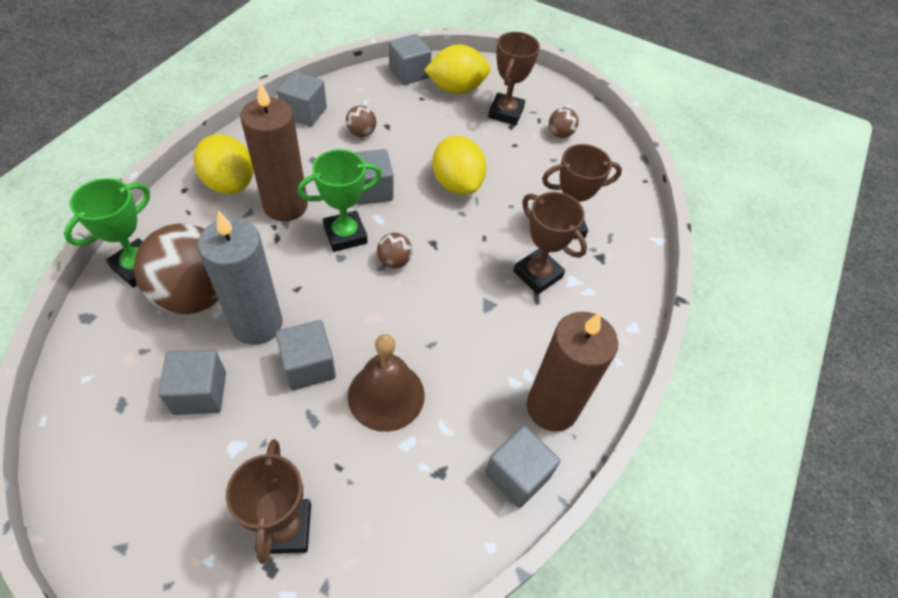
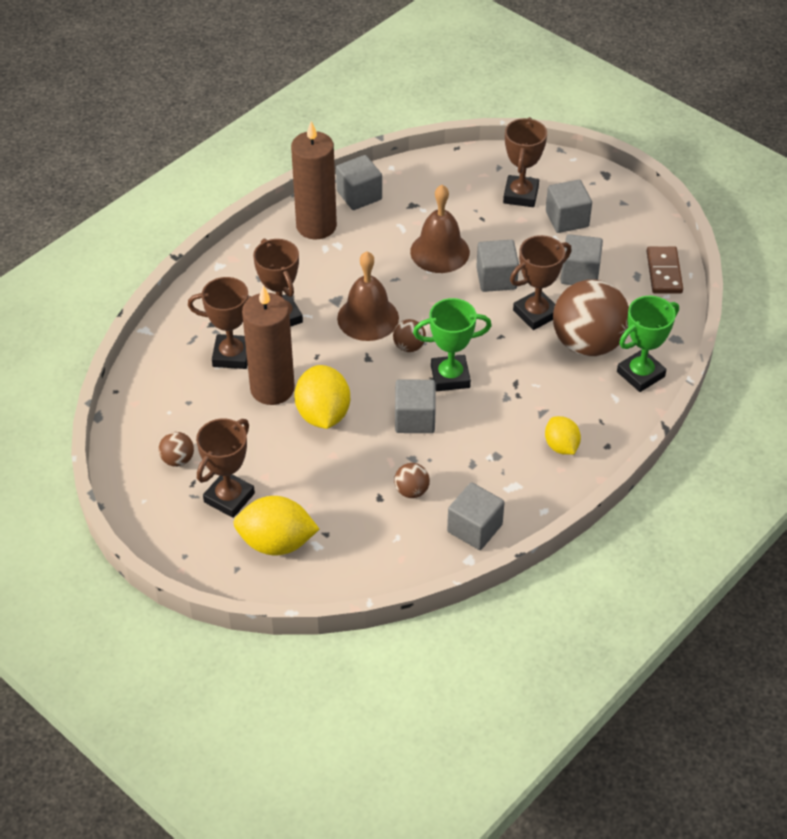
camera: 160 degrees left, 5 degrees down
(81, 417) = (664, 272): none -> brown domino
(229, 183) = (561, 446): yellow lemon -> yellow lemon, size x0.61
(257, 324) = (536, 313): grey candle -> brown trophy
(285, 205) = (505, 414): brown candle -> brown candle (272, 389)
(409, 73) = (330, 576): grey cube -> grey cube (567, 219)
(447, 287) = (368, 318): none -> brown bell

